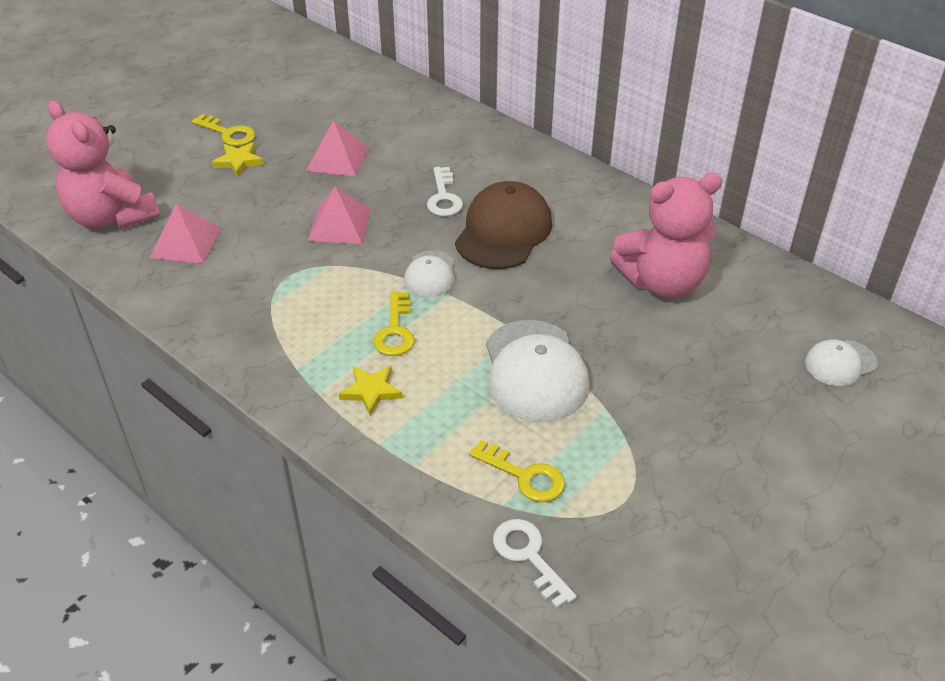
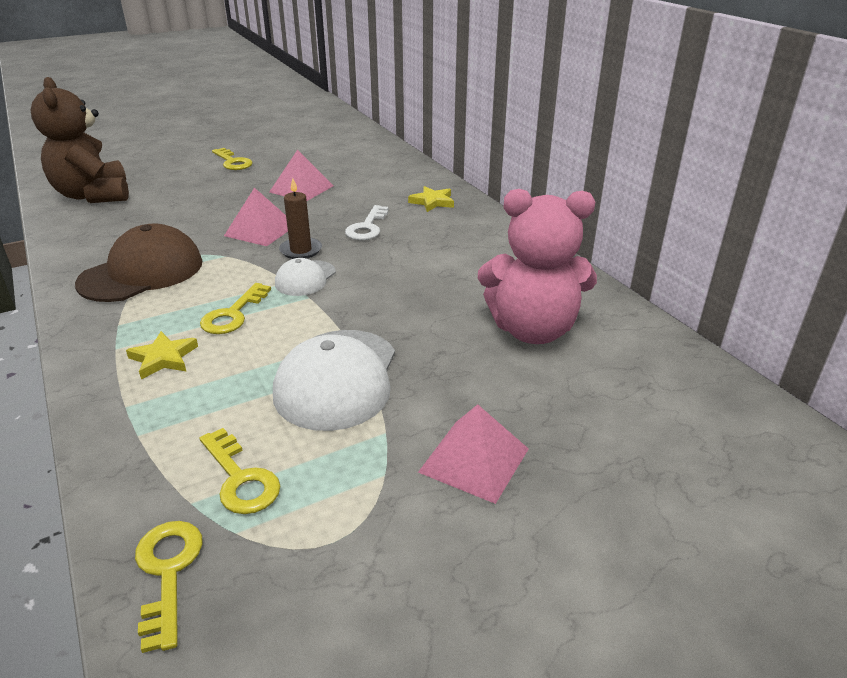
camera: 20 degrees right, 10 degrees down
(111, 217) = (93, 195): pink teddy bear -> brown teddy bear
(186, 242) = (128, 220): pink pyramid -> pink pyramid (474, 460)
(238, 161) = (223, 179): yellow star -> yellow star (432, 202)
(400, 241) = (301, 250): none -> brown candle
(503, 231) = (401, 260): brown cap -> brown cap (142, 272)
(529, 556) = (168, 572): white key -> yellow key
(840, 363) = (709, 456): white cap -> none

